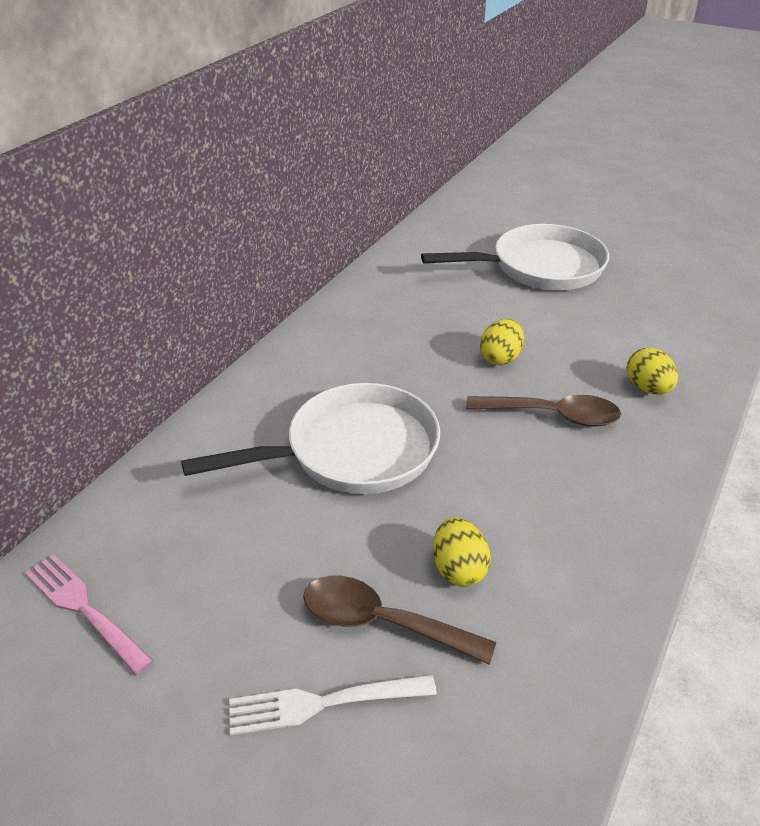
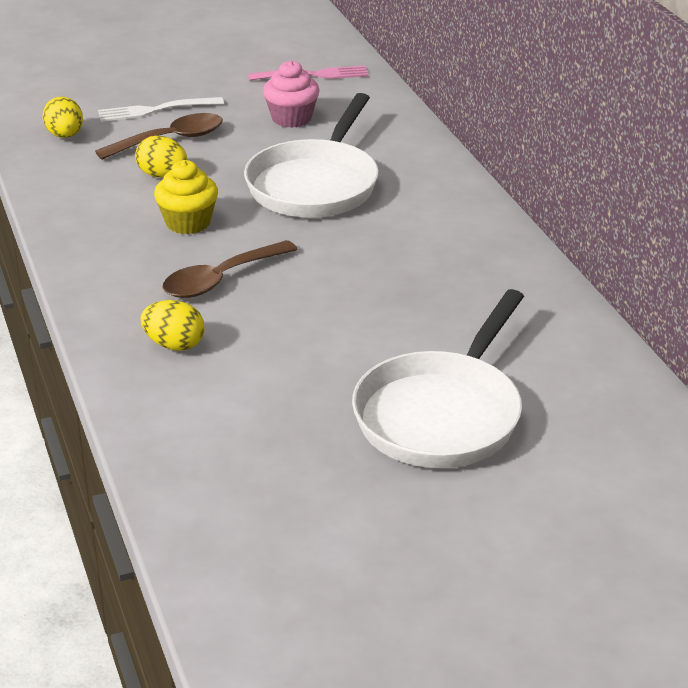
camera: 130 degrees right, 5 degrees down
(229, 552) = (291, 118): none -> pink cupcake
(323, 703) = (155, 110): white fork -> white fork turned 135 degrees counterclockwise
(500, 358) = (325, 297): yellow egg -> yellow egg (65, 136)
(510, 488) = (188, 223): none -> yellow cupcake

